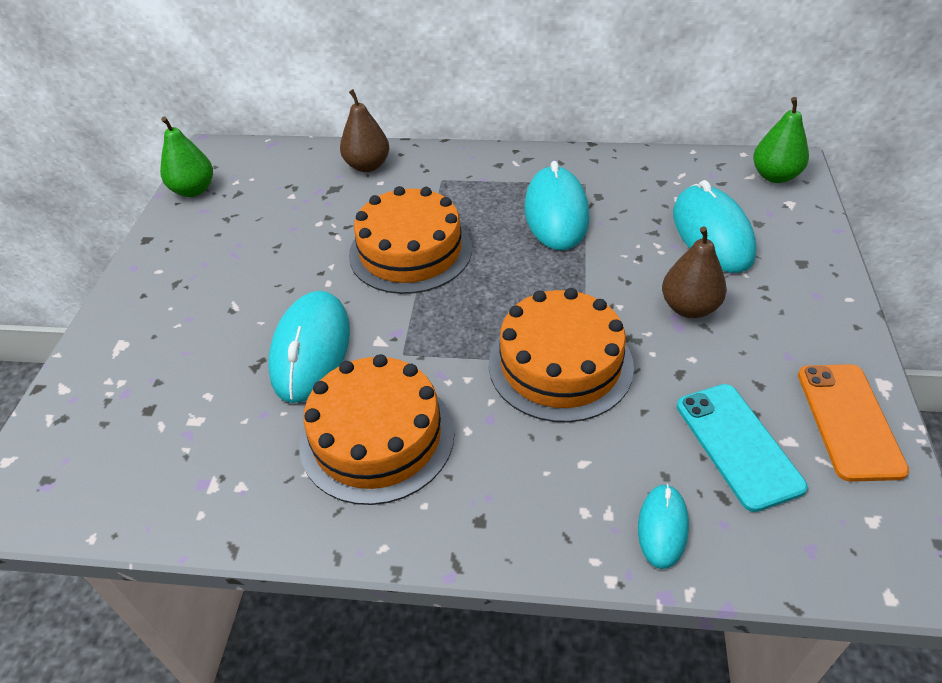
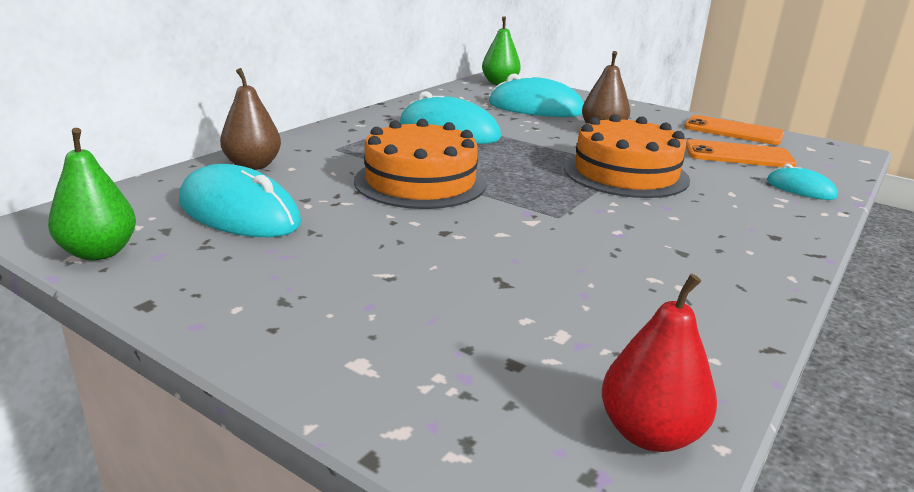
camera: 65 degrees left, 20 degrees down
(94, 497) = (649, 434): none -> red pear
(311, 349) = (510, 251): turquoise mouse -> turquoise mouse (239, 213)
(377, 437) = (658, 250): orange cake -> none
(738, 445) = (738, 155): turquoise phone -> orange phone

